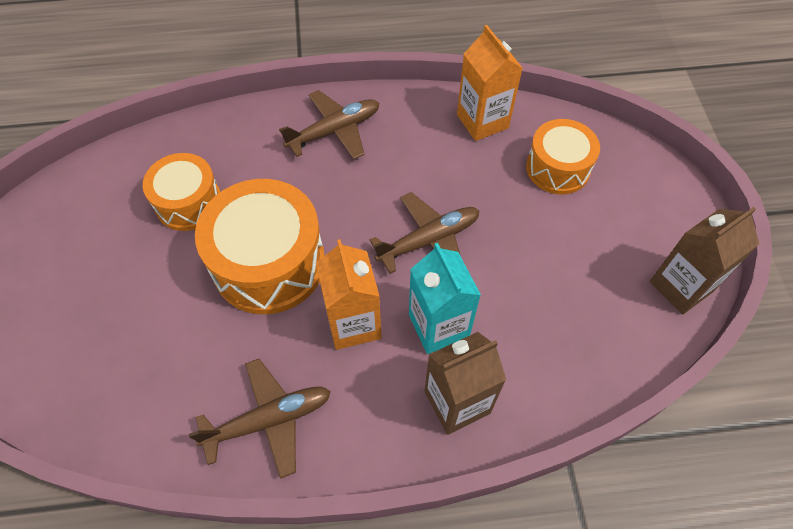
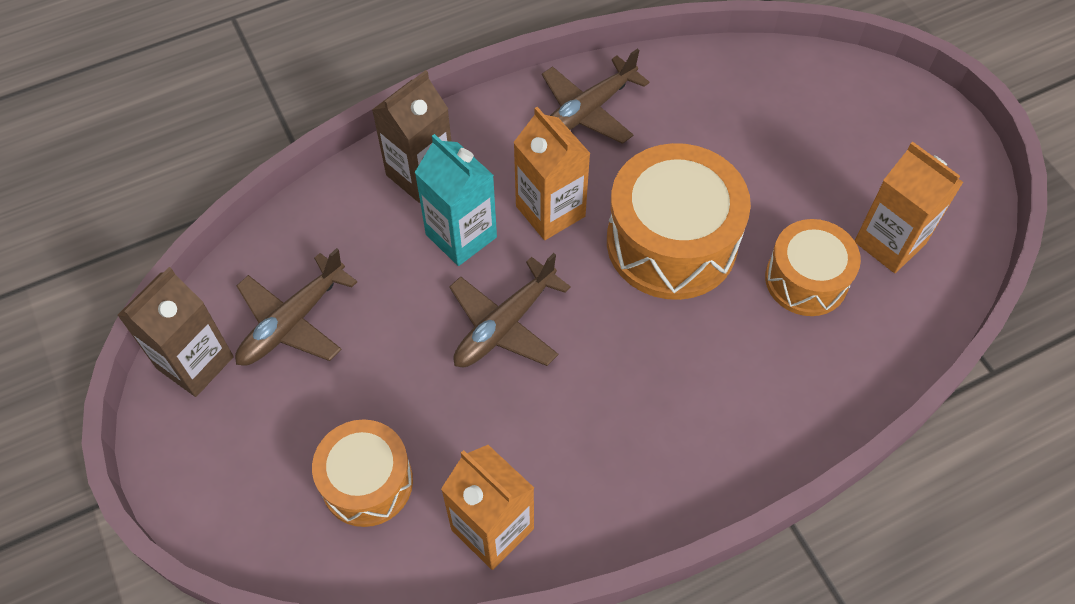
camera: 160 degrees right, 0 degrees up
(107, 209) = (889, 243): none -> orange carton
(334, 131) = (691, 439): brown plane -> brown plane (293, 322)

